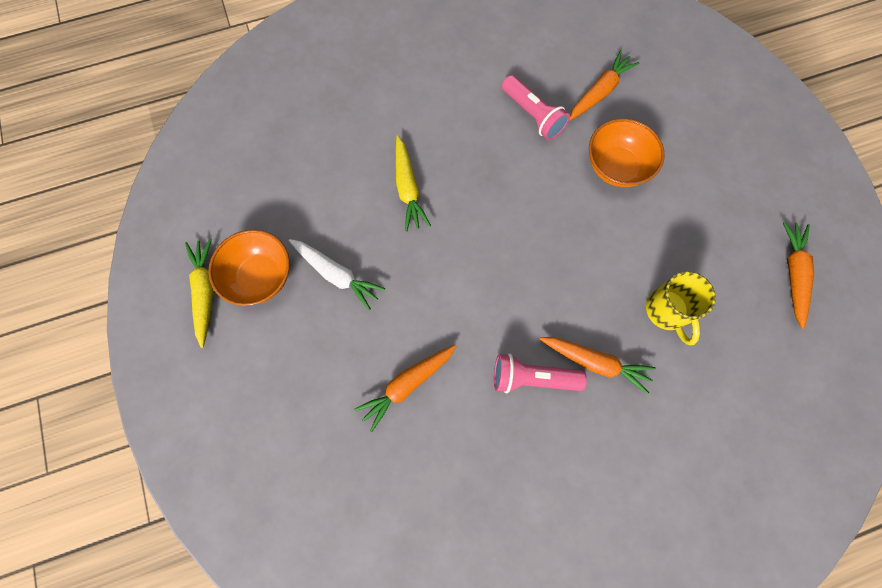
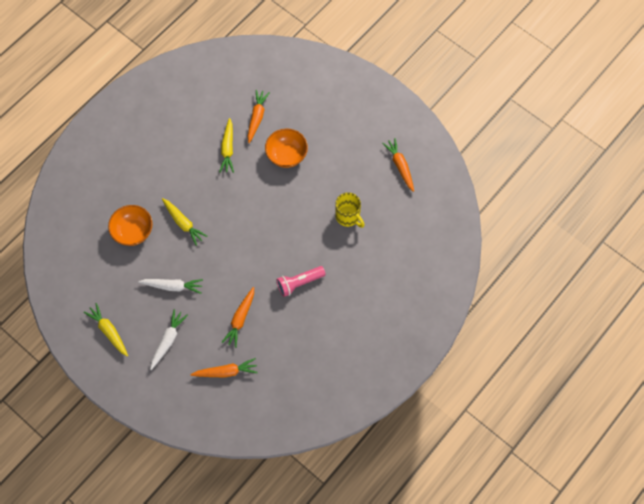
camera: 30 degrees left, 5 degrees down
(260, 277) = (133, 309): orange bowl -> orange bowl (133, 232)
(279, 356) = (168, 340): none -> white carrot
(533, 115) = (228, 149): pink flashlight -> yellow carrot
(595, 362) = (325, 259): orange carrot -> orange carrot (226, 371)

